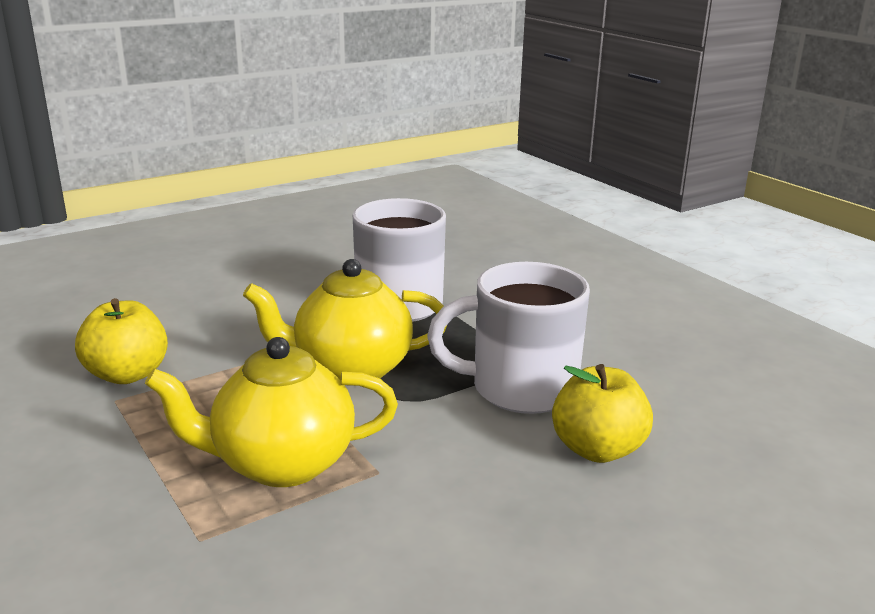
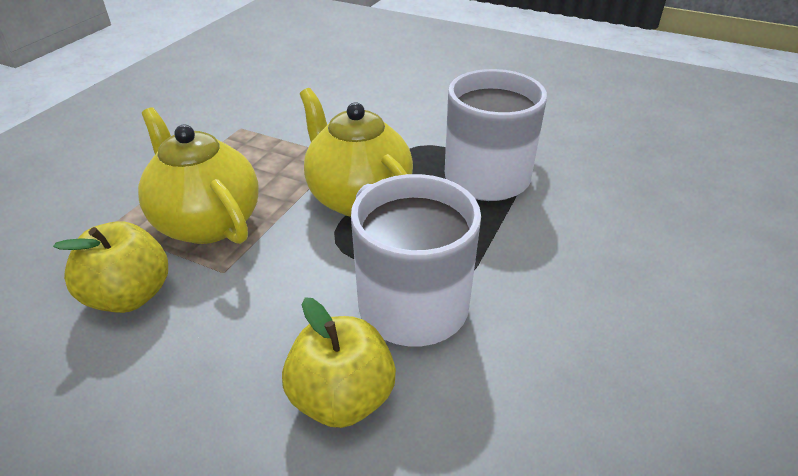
camera: 60 degrees right, 15 degrees up
(127, 374) = (272, 117): yellow apple -> yellow apple (130, 295)

